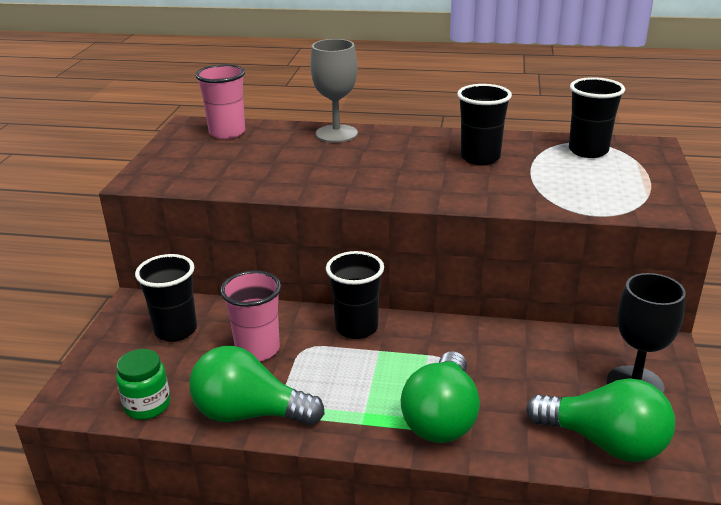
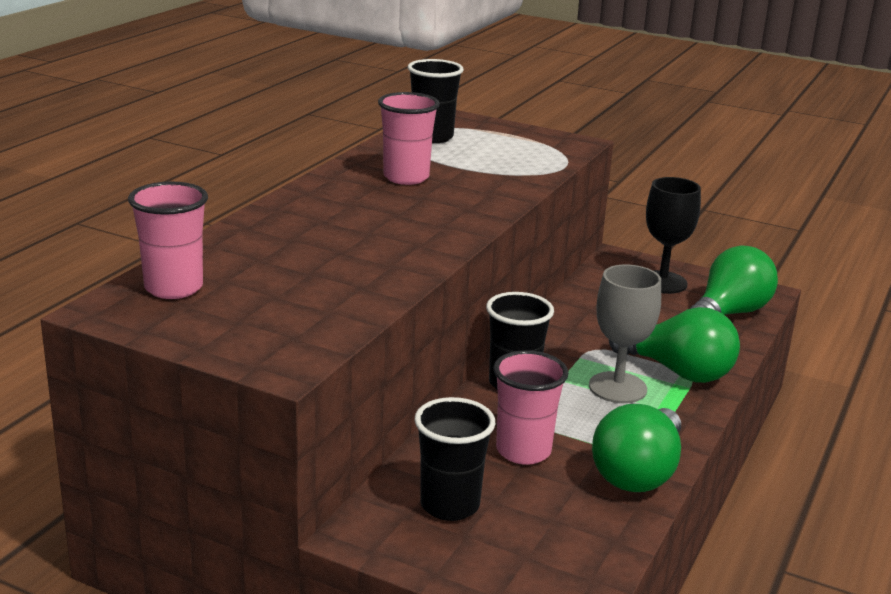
camera: 75 degrees left, 5 degrees down
(147, 405) = (599, 541): green jar -> none
(336, 134) = (260, 226): grey goblet -> grey goblet (617, 388)
(480, 158) = (406, 177): black cup -> pink cup

